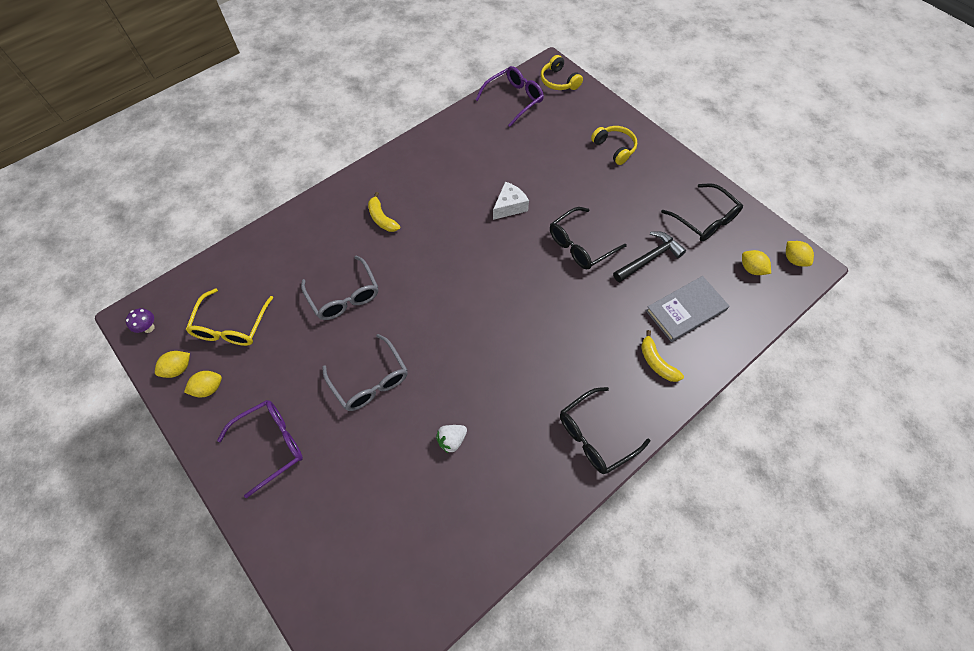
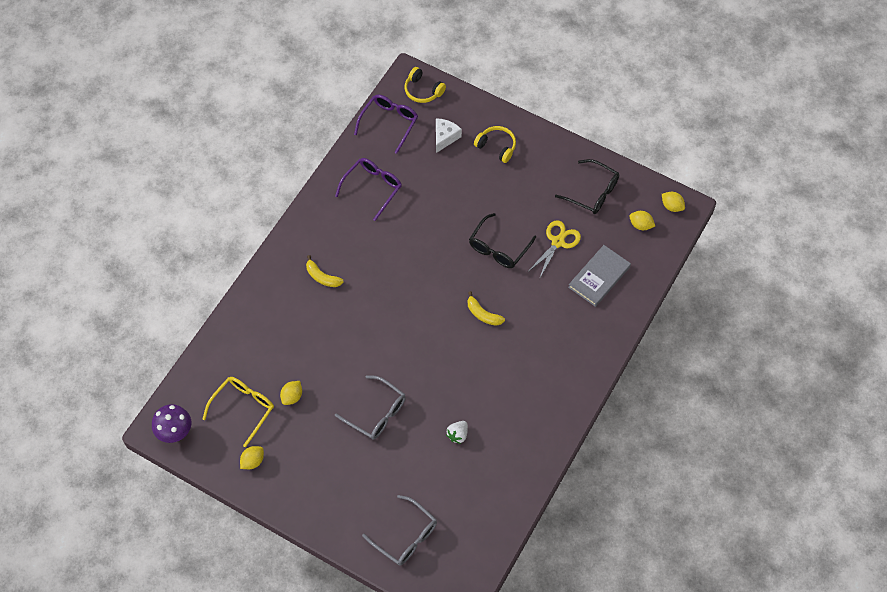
camera: 20 degrees left, 0 degrees up
(149, 328) = (175, 432): purple mushroom -> purple mushroom, size x1.80
(178, 369) = (219, 455): yellow lemon -> yellow lemon (292, 396)
(231, 326) = (243, 408): yellow glasses -> yellow glasses turned 135 degrees counterclockwise
(271, 445) = (324, 484): purple glasses -> purple glasses (372, 188)
(344, 296) = (323, 354): grey glasses -> grey glasses (405, 536)
(509, 206) = (427, 231): white cheese -> white cheese (445, 137)
(595, 436) = (561, 396): black glasses -> none
(649, 258) = (558, 242): black hammer -> yellow scissors
(656, 362) = (589, 326): yellow banana -> yellow banana (483, 314)

